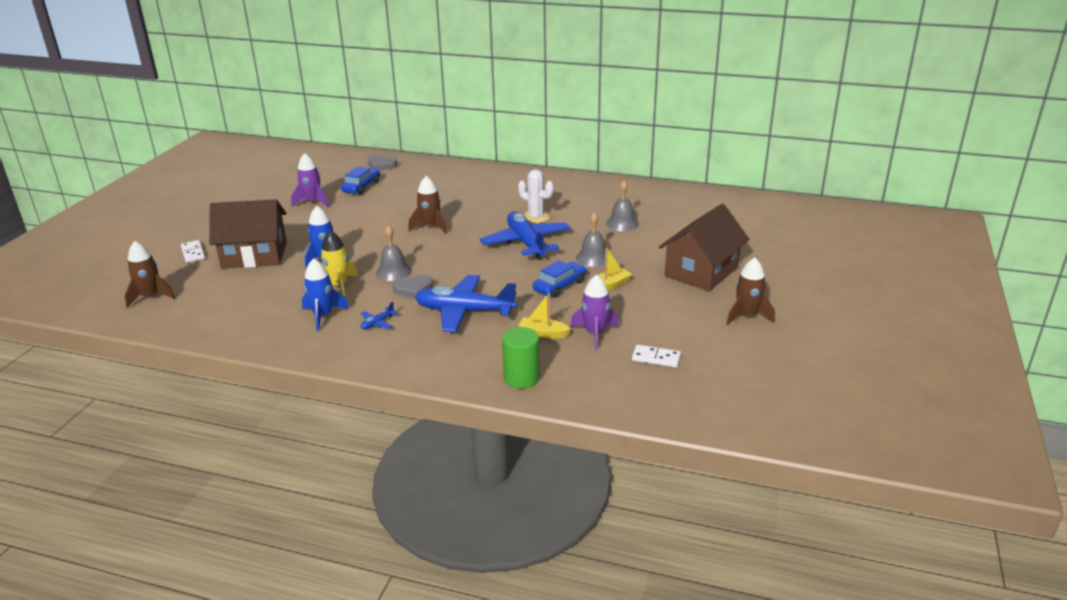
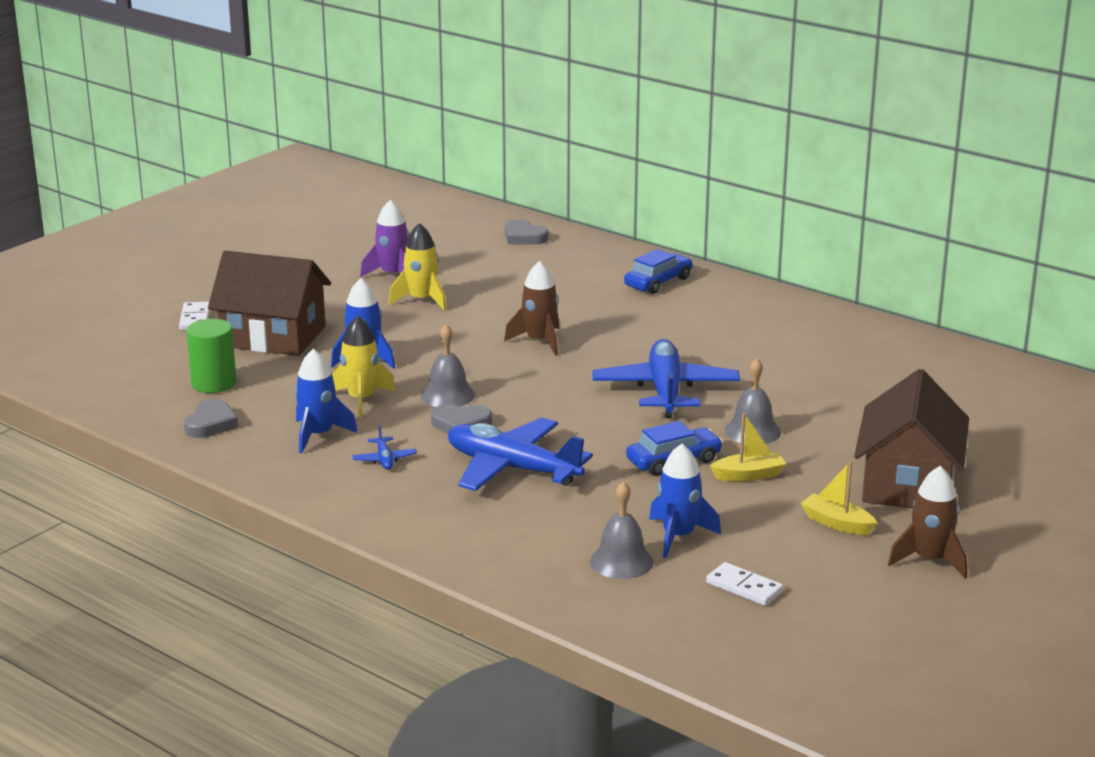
camera: 20 degrees right, 5 degrees down
(150, 296) = (114, 366): brown rocket -> none
(243, 323) = (211, 424): none -> grey heart
(340, 214) = (422, 300): none -> yellow rocket
(361, 187) = (475, 265): blue car -> blue car (658, 282)
(377, 323) = (384, 459): blue plane -> blue plane turned 75 degrees counterclockwise
(521, 378) = (533, 571): green cylinder -> green cylinder (214, 383)
(536, 217) = (707, 355): white cactus -> none
(543, 333) = (604, 520): yellow boat -> yellow boat (837, 523)
(595, 334) = (678, 536): purple rocket -> blue rocket
(622, 223) = (835, 389): grey bell -> grey bell (621, 561)
(701, 271) = (908, 483): brown house -> brown house turned 45 degrees counterclockwise

